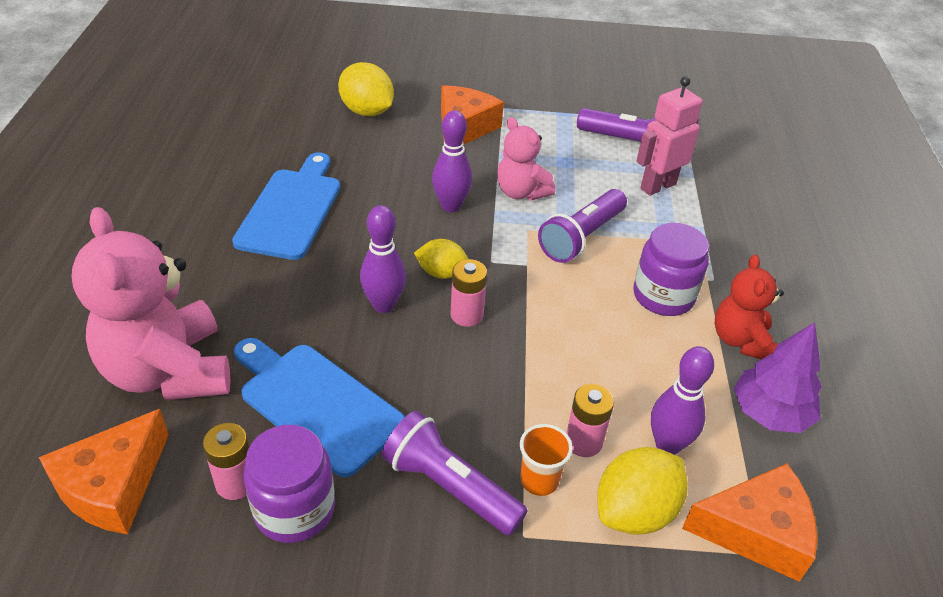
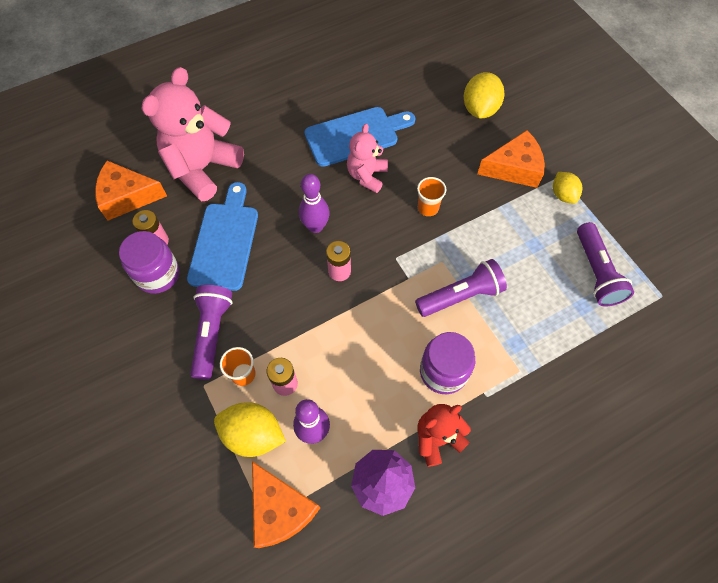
camera: 60 degrees right, 20 degrees up
(441, 273) = (364, 238): yellow lemon -> yellow lemon (563, 195)
(451, 206) = (428, 208): purple bowling pin -> orange cup
(521, 192) = (476, 237): pink teddy bear -> pink teddy bear (367, 176)
(581, 238) = (461, 295): purple flashlight -> purple flashlight turned 150 degrees clockwise
(657, 186) = (561, 315): pink robot -> none

